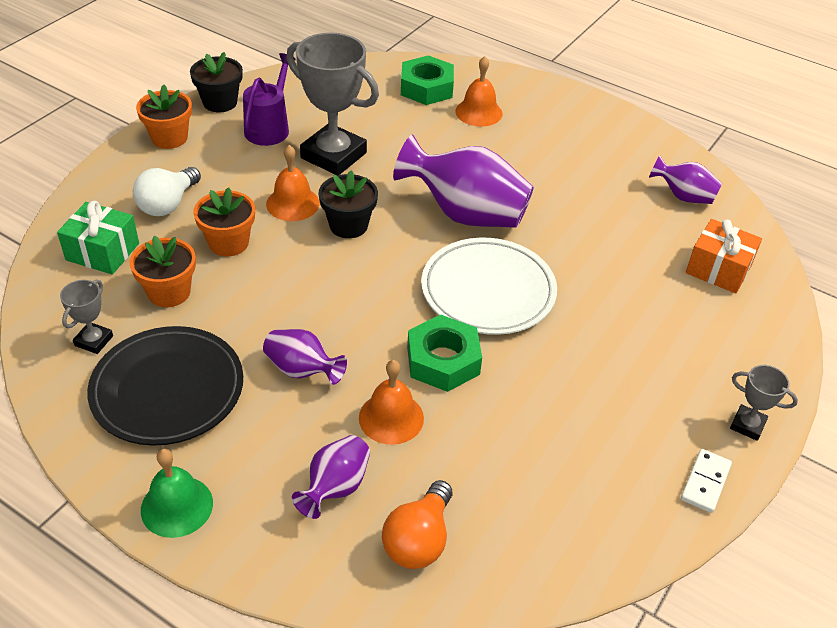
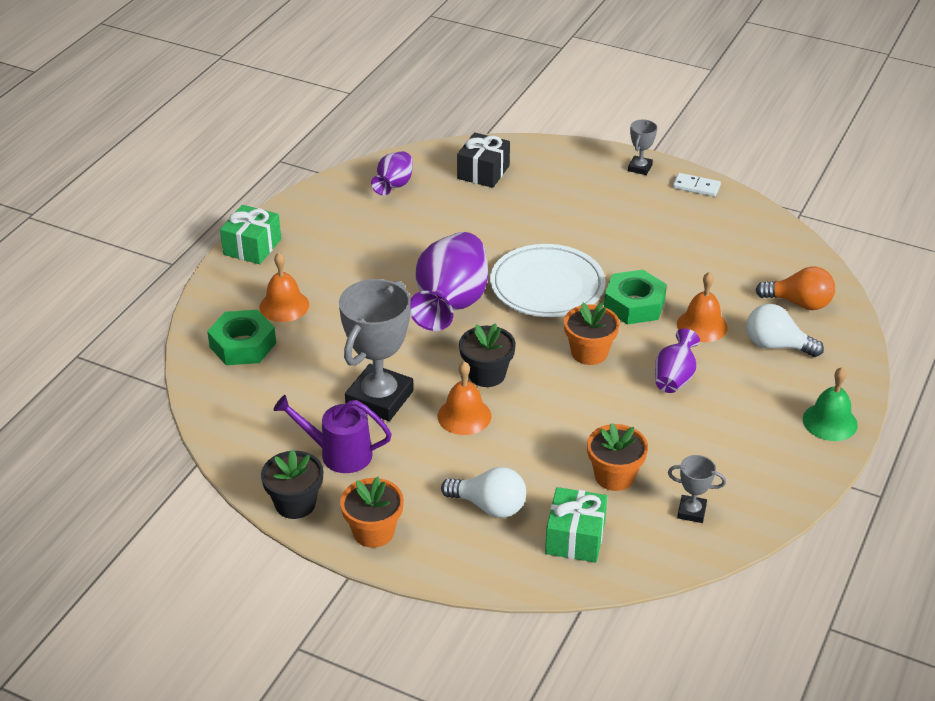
camera: 95 degrees left, 5 degrees down
(167, 389) = (726, 451): black plate -> none
(228, 243) = (535, 450): orange flower pot -> orange flower pot (589, 352)
(335, 487) = (776, 345): purple vase -> white light bulb
(571, 100) = (252, 247): none -> green gift
(718, 269) = (483, 172): orange gift -> black gift

